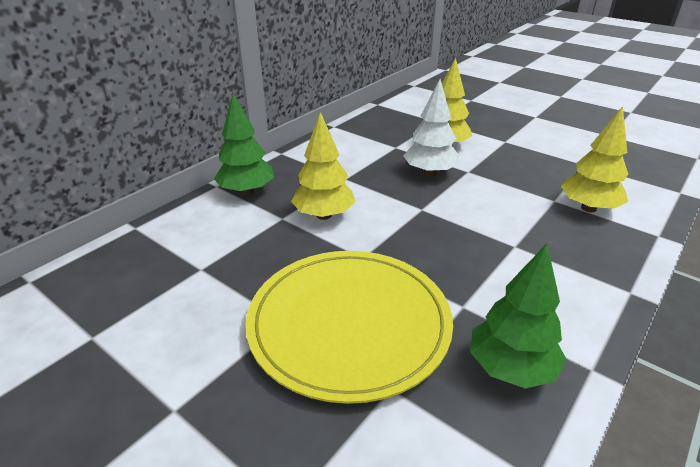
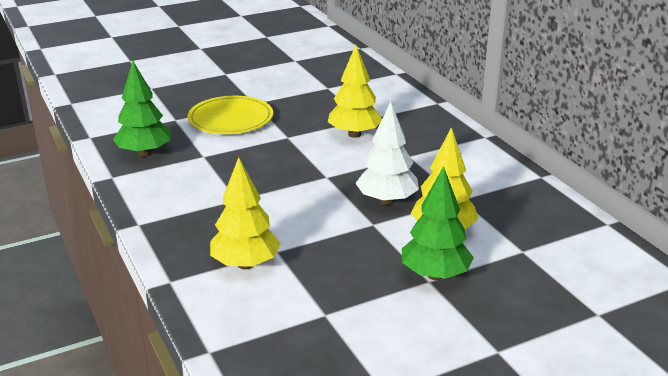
camera: 115 degrees right, 5 degrees down
(246, 191) = (418, 112): green tree -> green tree (435, 275)
(349, 324) = (230, 119): yellow plate -> yellow plate, size x0.65

